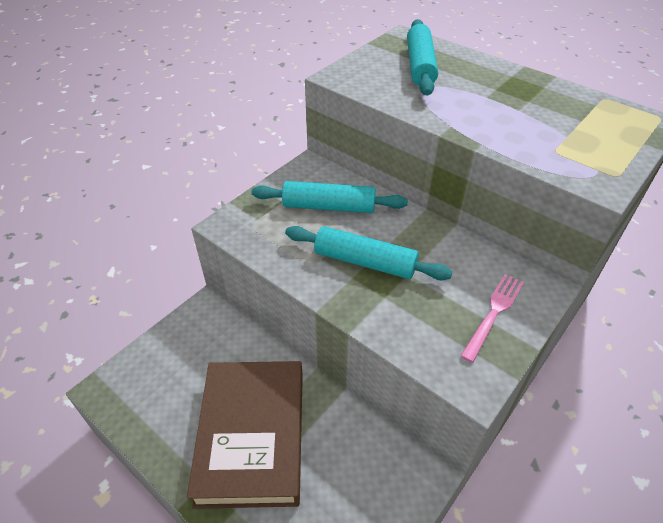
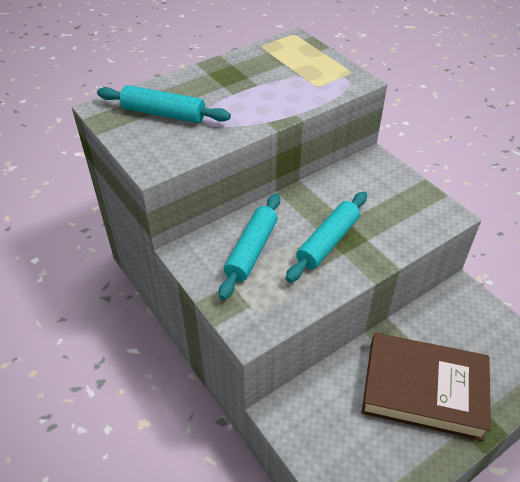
camera: 75 degrees left, 0 degrees up
(493, 313) = (393, 188): pink fork -> none

